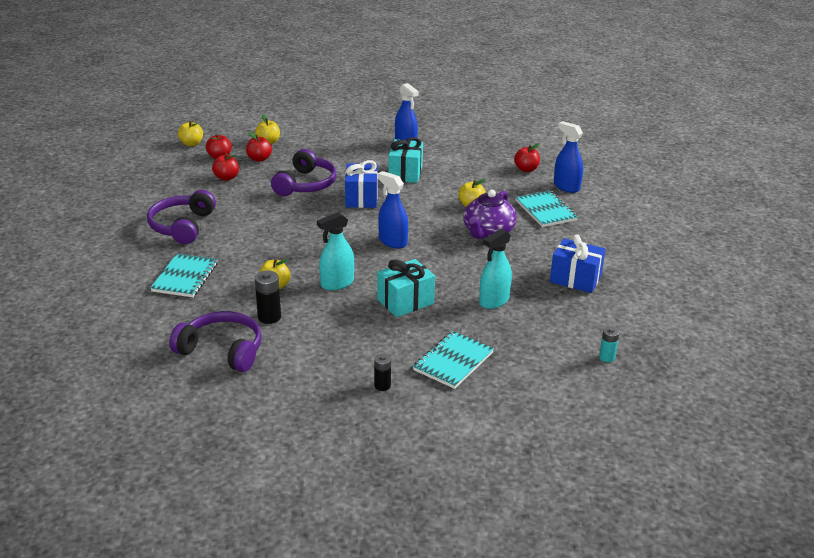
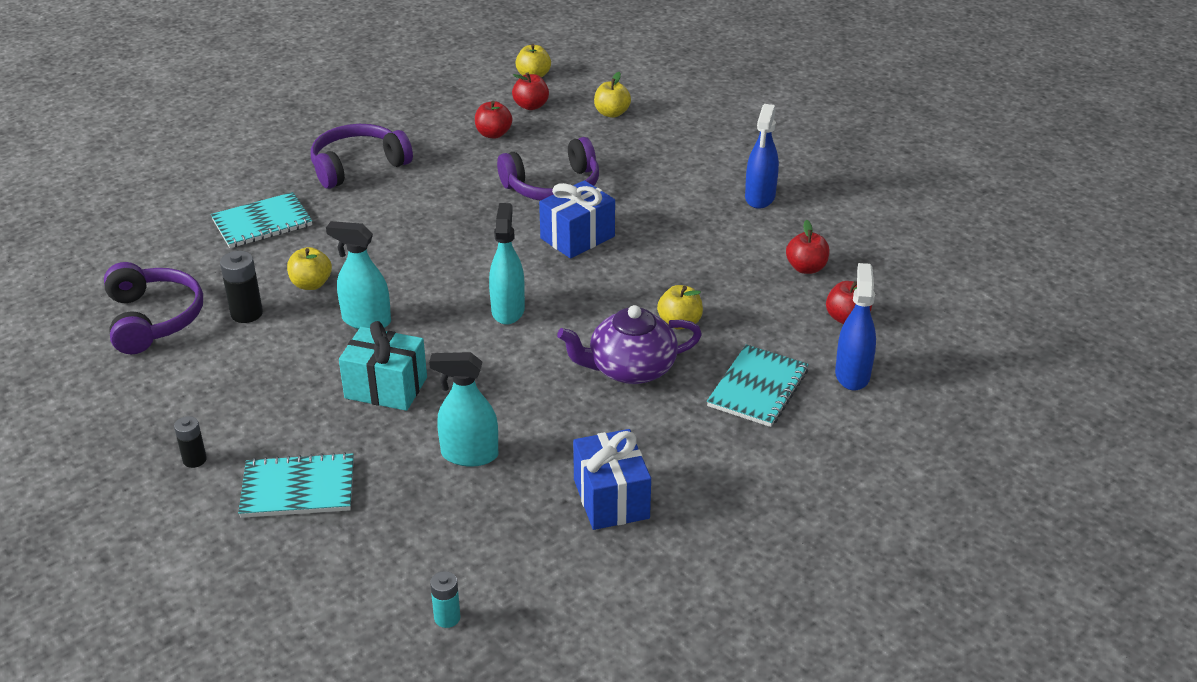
camera: 50 degrees right, 5 degrees up
(259, 159) = (565, 129): red apple -> red apple (806, 268)
(392, 242) = (508, 310): blue spray bottle -> turquoise spray bottle
(405, 173) = (685, 235): turquoise gift -> none

